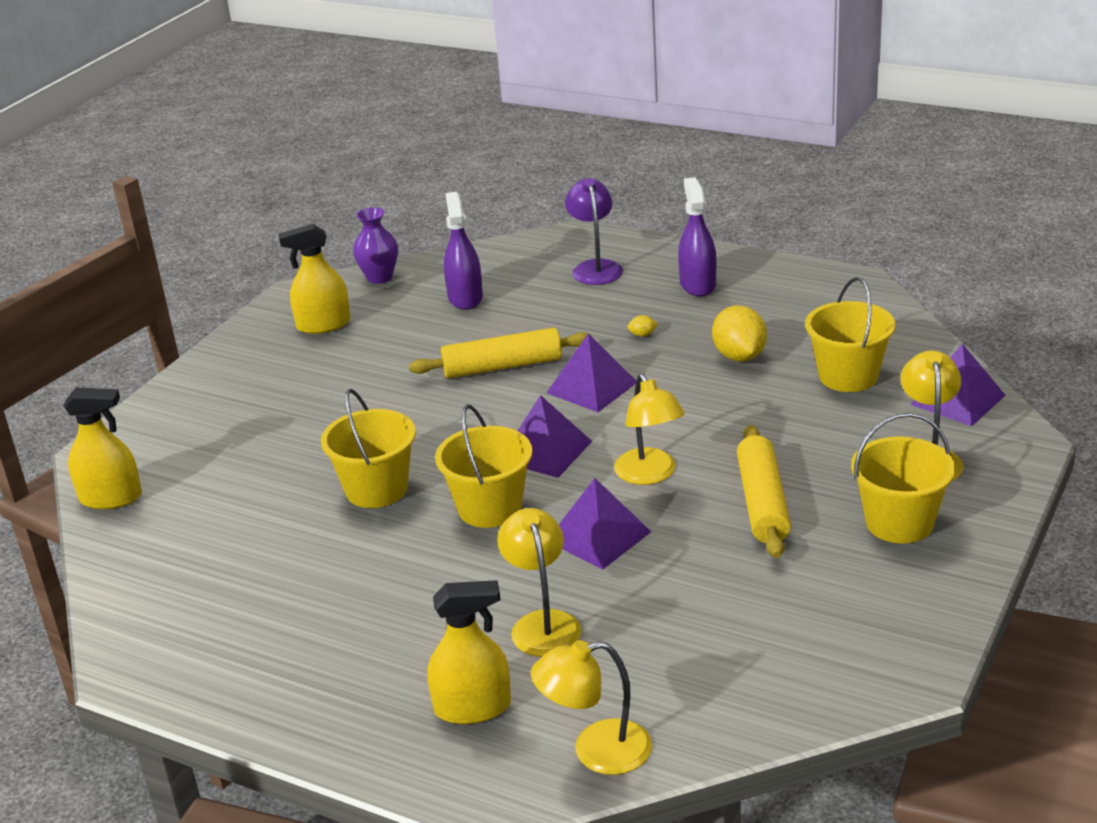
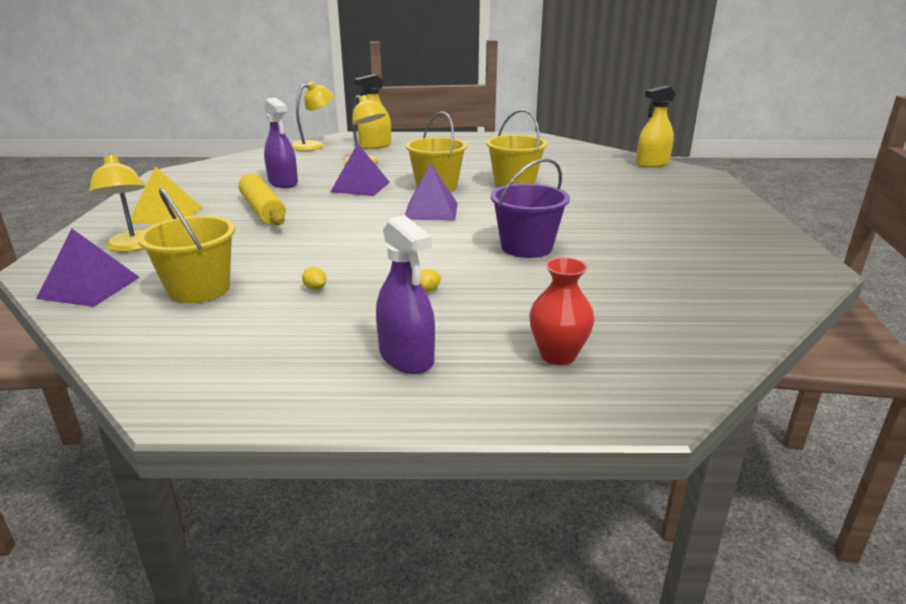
camera: 150 degrees right, 5 degrees down
(323, 325) = (729, 250): yellow spray bottle -> none
(379, 277) = (774, 297): purple vase -> none
(465, 298) = (650, 293): purple spray bottle -> purple spray bottle (283, 183)
(502, 366) = (526, 247): yellow rolling pin -> purple bucket
(592, 387) = (434, 246): purple pyramid -> none
(595, 268) = (558, 355): purple lamp -> red vase
(650, 475) = (347, 211): yellow lamp -> none
(739, 356) = (315, 288): yellow lemon -> yellow lemon, size x0.41
(899, 523) = (166, 214): yellow bucket -> yellow pyramid

